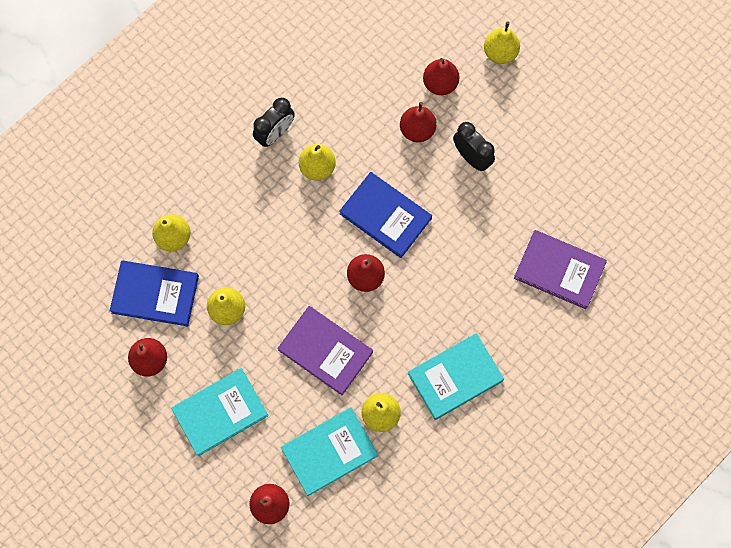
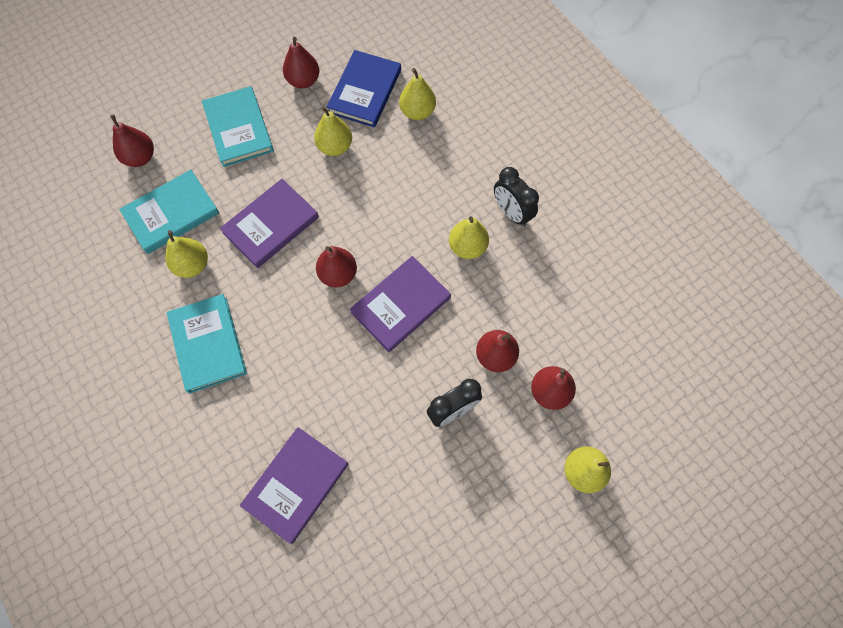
camera: 100 degrees right, 5 degrees down
(329, 452) = (171, 213): turquoise book -> turquoise book turned 75 degrees clockwise
(385, 216) = (401, 305): blue book -> purple book

